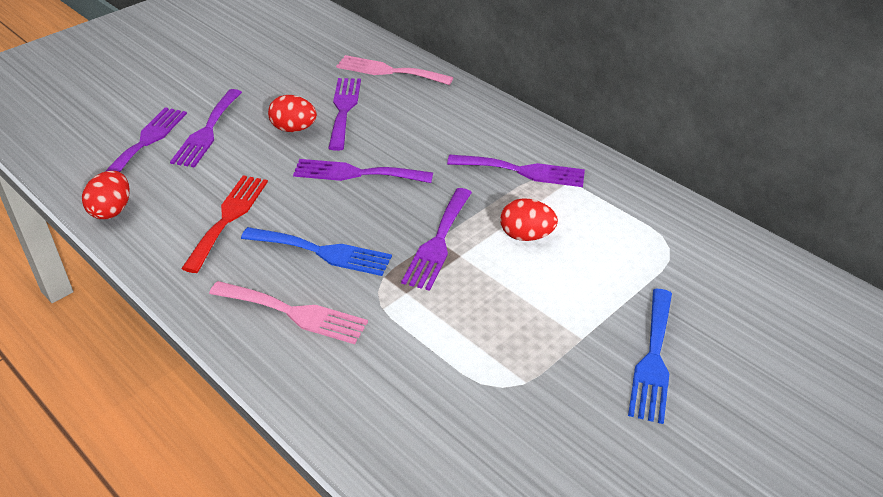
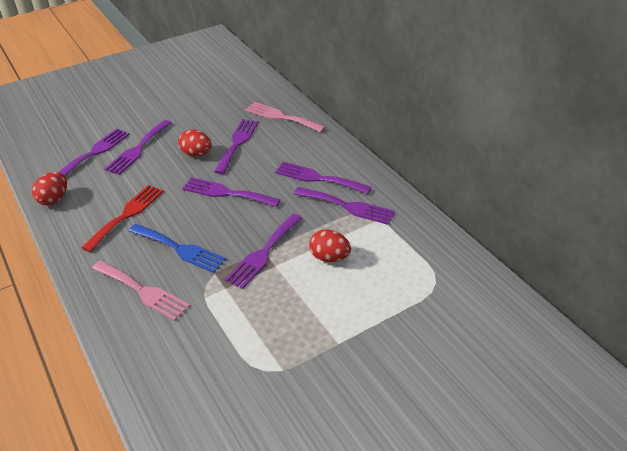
camera: 15 degrees right, 0 degrees up
(470, 141) = (318, 178): none -> purple fork
(653, 359) = (385, 369): blue fork -> none

